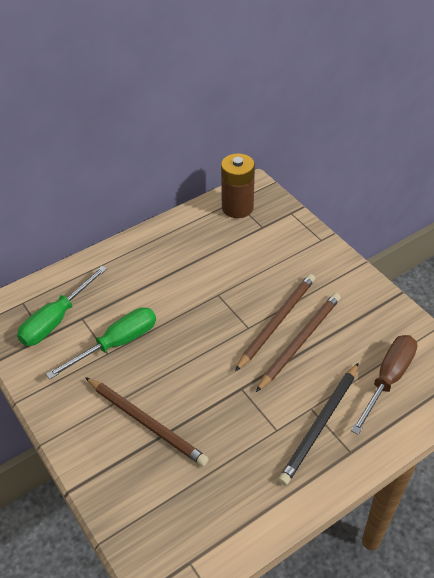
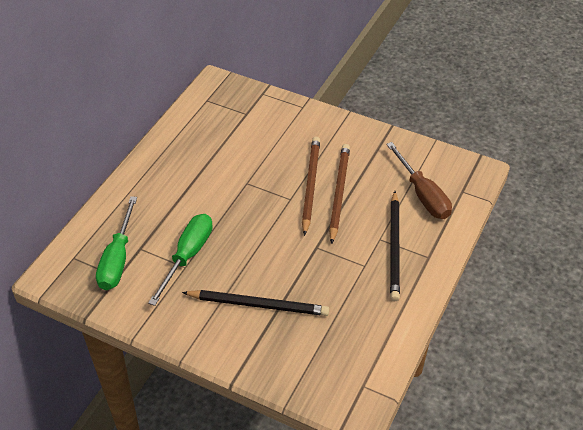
camera: 30 degrees left, 0 degrees up
(146, 422) = (258, 304): brown pencil -> black pencil
(237, 207) = (213, 105): brown battery -> none
(387, 379) = (422, 194): brown screwdriver -> brown screwdriver turned 150 degrees clockwise

